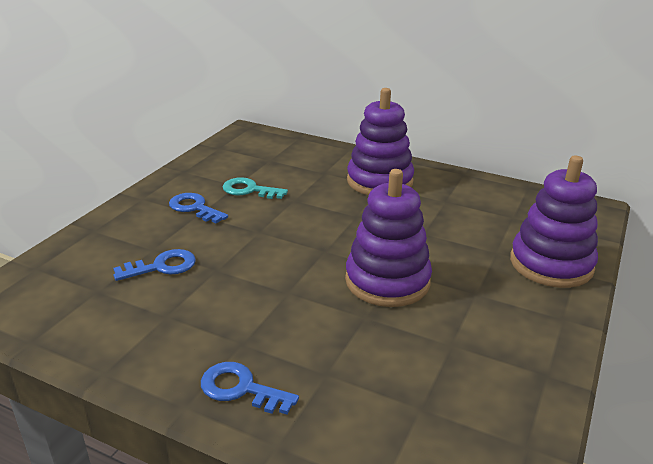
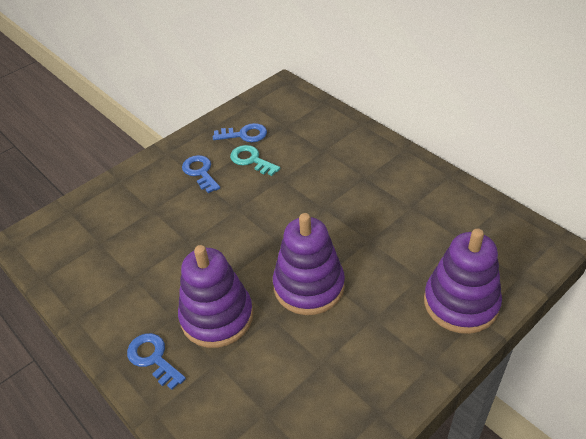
camera: 25 degrees right, 15 degrees up
(162, 266) = (151, 229): blue key -> blue key (244, 134)
(379, 181) = (366, 170): purple stacking toy -> purple stacking toy (217, 317)

